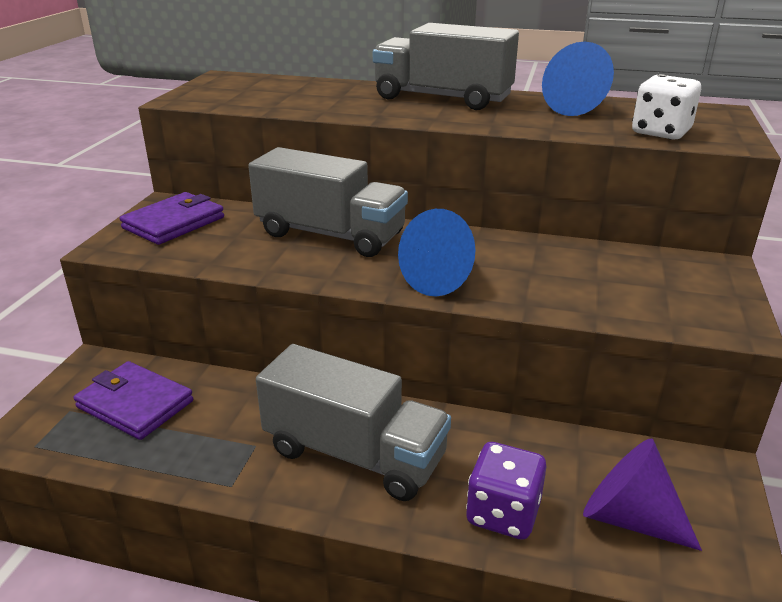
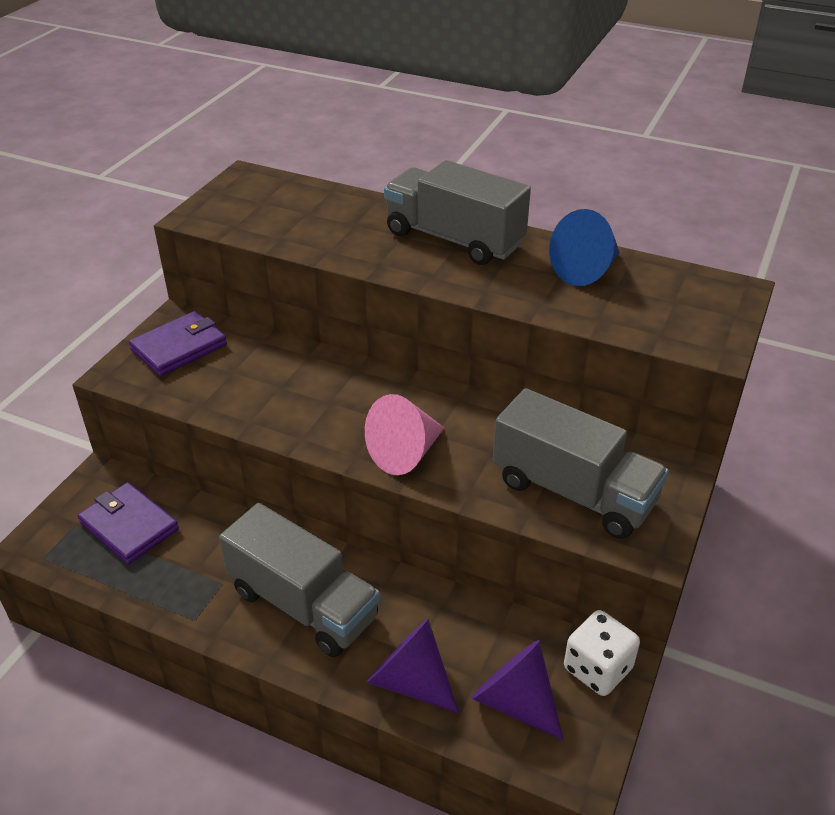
camera: 10 degrees right, 10 degrees up
(330, 234) = (320, 380): grey truck -> grey truck (573, 492)
(442, 280) = (405, 453): blue cone -> pink cone
(503, 513) = (410, 680): purple dice -> purple cone
(660, 132) = (647, 323): white dice -> white dice (597, 669)

